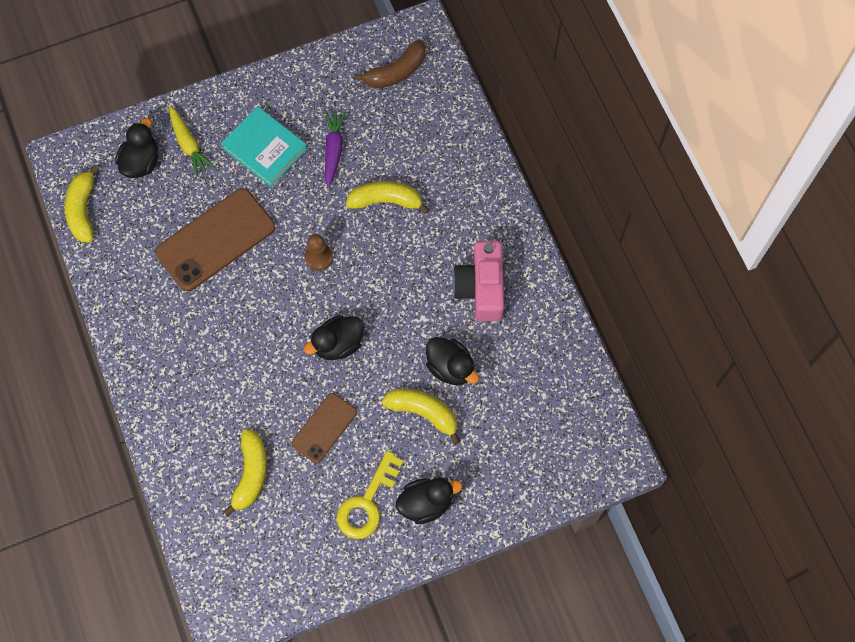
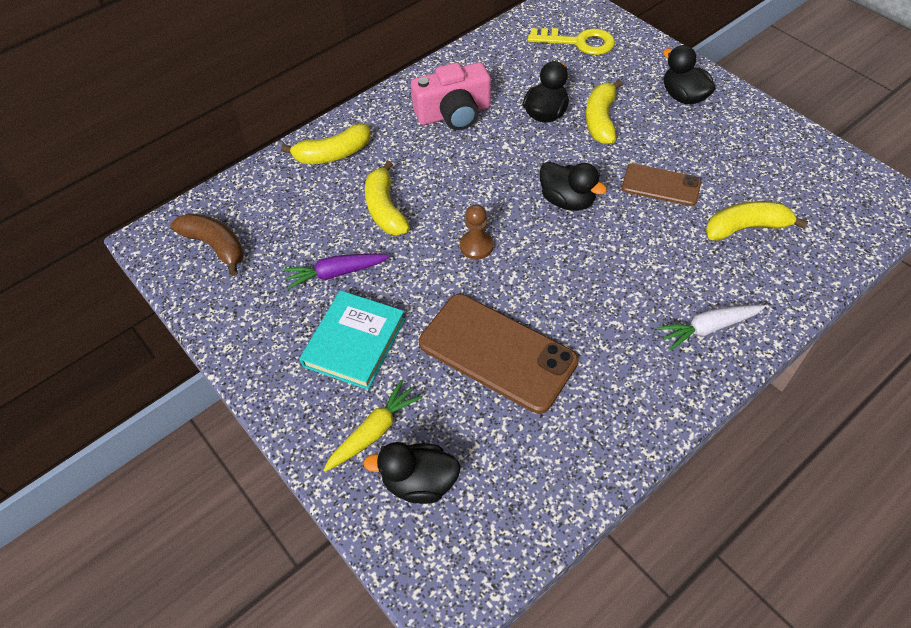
camera: 105 degrees left, 15 degrees down
(83, 210) = (520, 532): yellow banana -> yellow banana (333, 154)
(172, 394) = (708, 328): none -> white carrot
(367, 503) = (711, 134): yellow key -> yellow key (578, 42)

